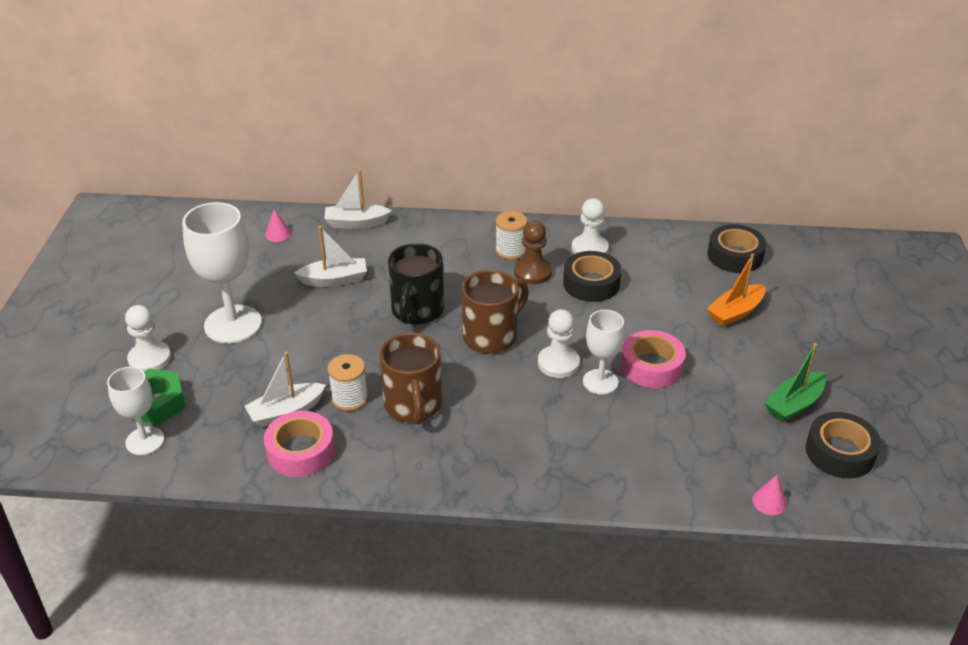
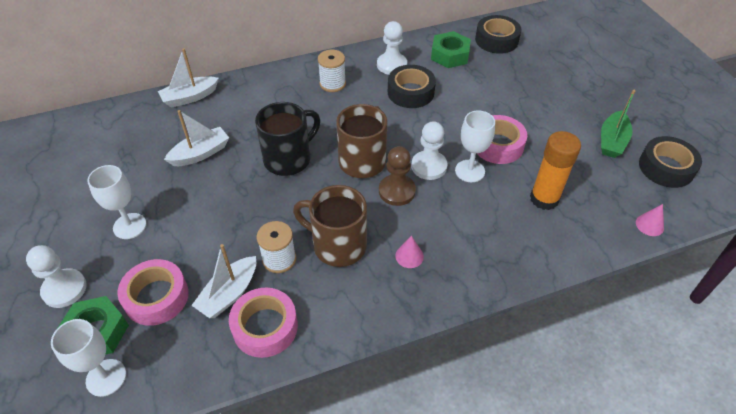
camera: 25 degrees left, 10 degrees up
(222, 392) = (156, 297): none -> pink tape
(233, 324) = (129, 226): white goblet -> white goblet, size x0.59
(278, 234) = (124, 127): pink cone -> pink cone (409, 256)
(413, 405) = (337, 245): brown mug -> brown mug turned 150 degrees clockwise
(417, 311) = (289, 159): black mug -> black mug turned 120 degrees counterclockwise
(533, 272) = (361, 97): brown pawn -> brown pawn (397, 191)
(664, 435) = (544, 199): none -> orange glue stick
(665, 257) = (450, 55): none -> green nut
(735, 312) = (526, 83): orange boat -> none

